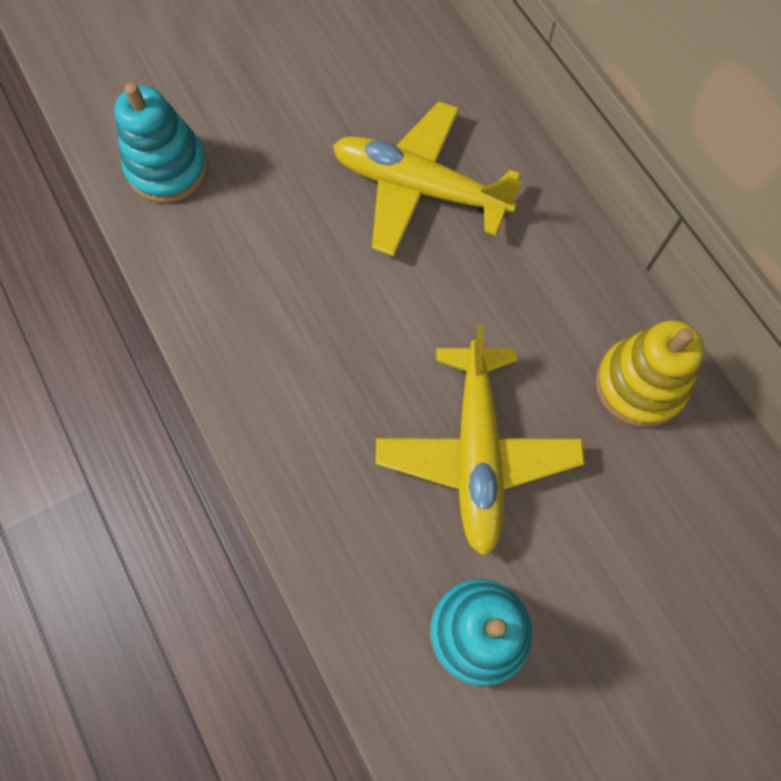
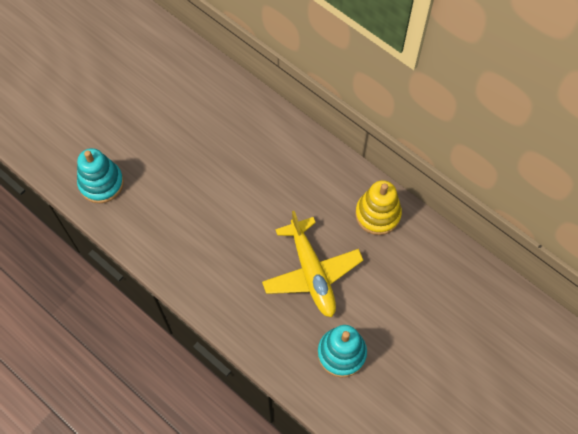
camera: 20 degrees left, 5 degrees down
(419, 188) = (236, 152): yellow plane -> none

